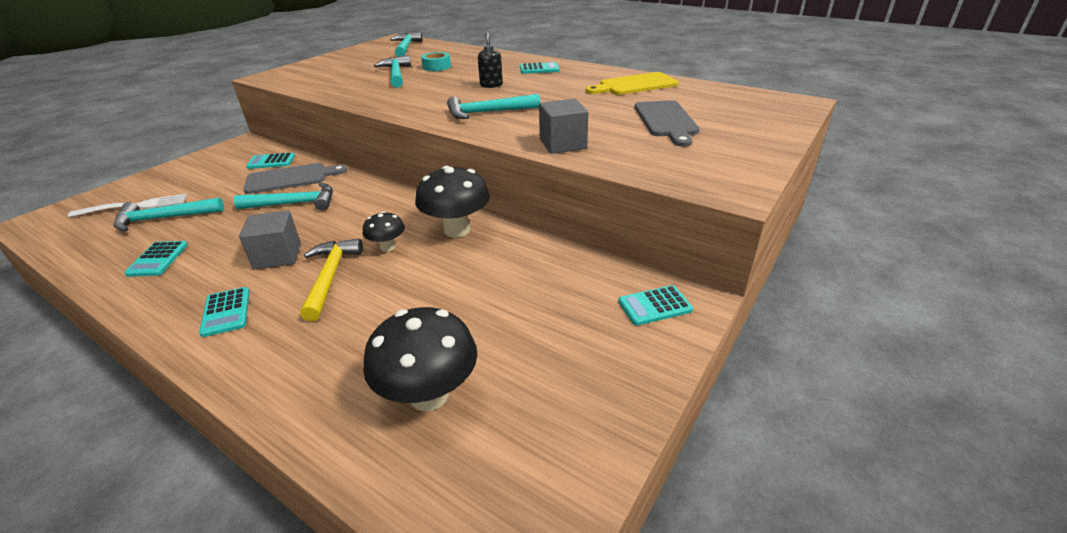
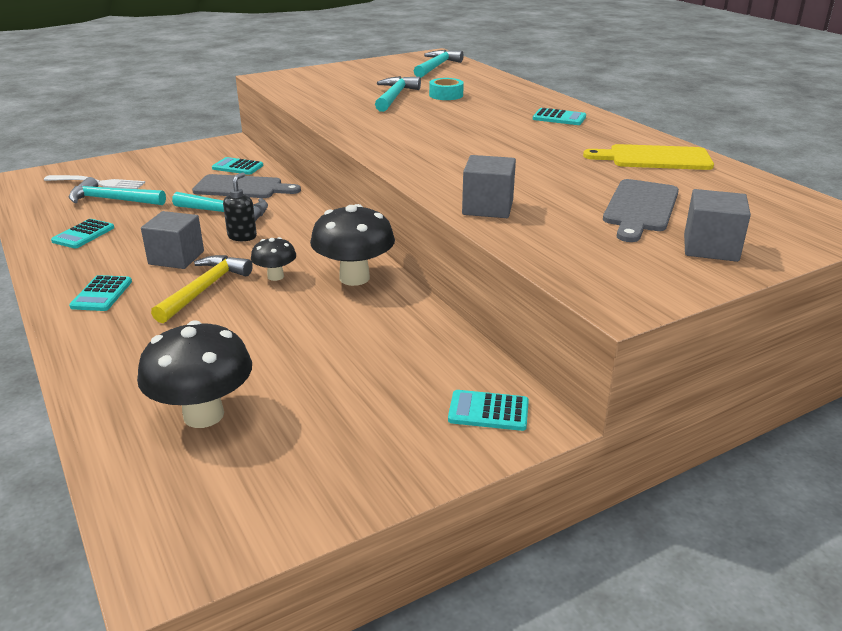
camera: 25 degrees right, 5 degrees down
(488, 112) = (446, 157): turquoise hammer -> none
(491, 85) = (483, 127): black soap dispenser -> black soap dispenser (242, 236)
(740, 138) = (710, 248): none -> grey cube

